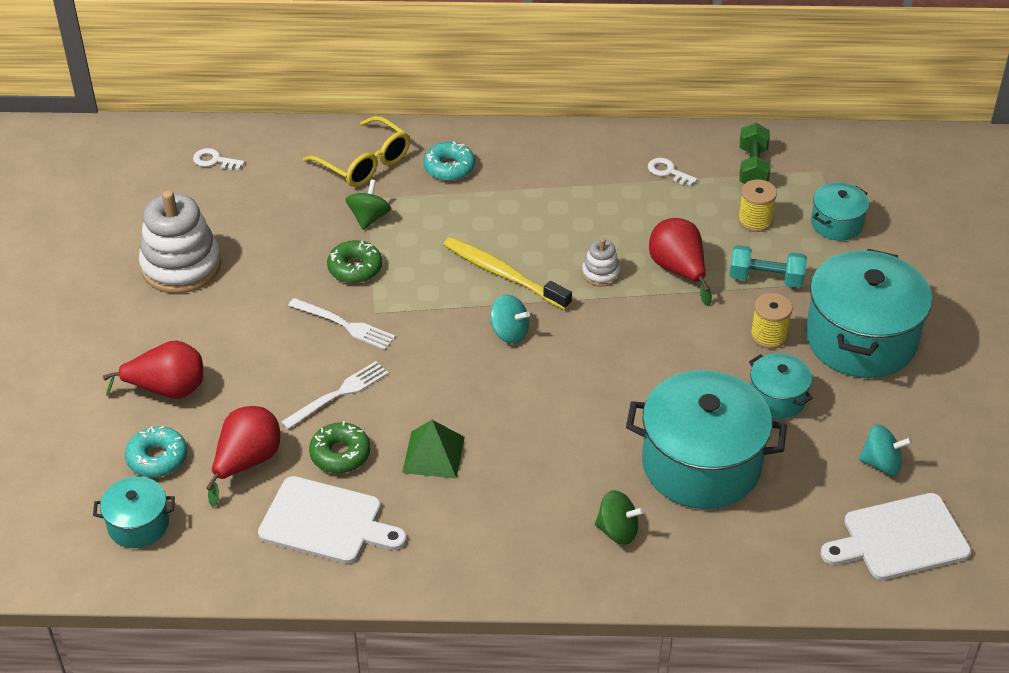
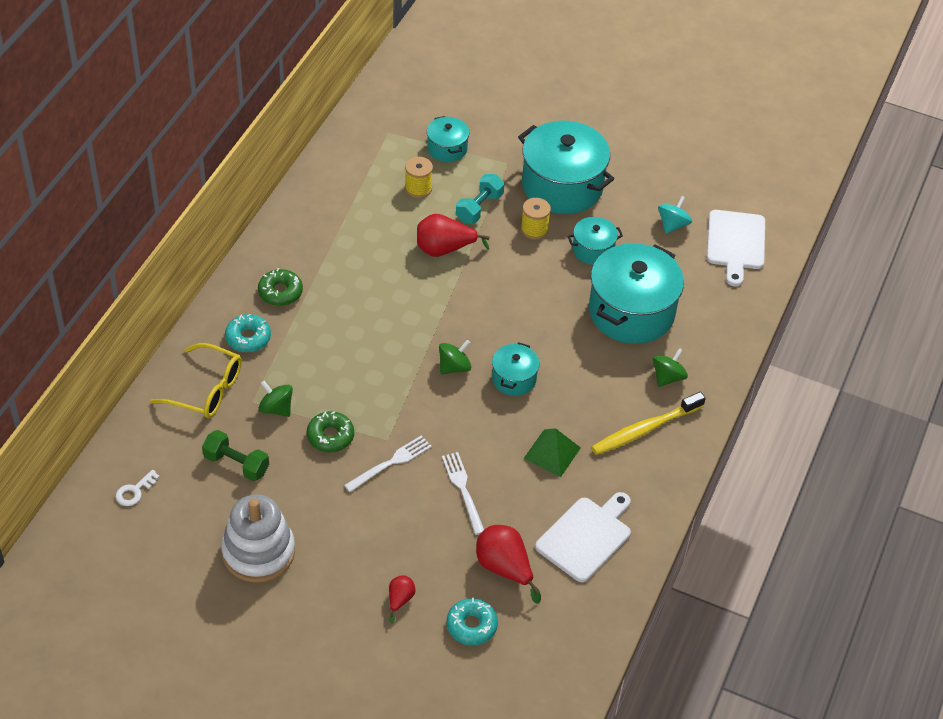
camera: 70 degrees left, 5 degrees up
(138, 524) = (534, 656): turquoise pot -> turquoise pot (514, 379)
(167, 389) = (400, 600): red pear -> red pear, size x0.54
(340, 454) = (524, 508): green donut -> green donut (280, 292)
(364, 163) = (206, 390): yellow glasses -> yellow glasses turned 45 degrees clockwise
(503, 274) = (390, 348): yellow toothbrush -> yellow toothbrush (644, 429)
(509, 332) = (454, 367): turquoise spinning top -> green spinning top
(600, 273) = (422, 293): white stacking toy -> none
(668, 171) = (336, 213): white key -> none
(752, 168) = (362, 166): green dumbbell -> green dumbbell (236, 464)

